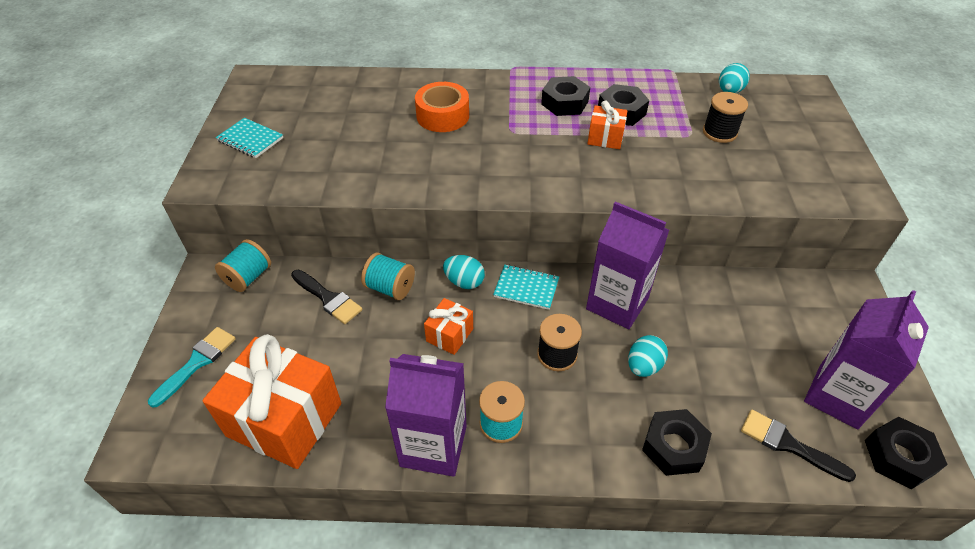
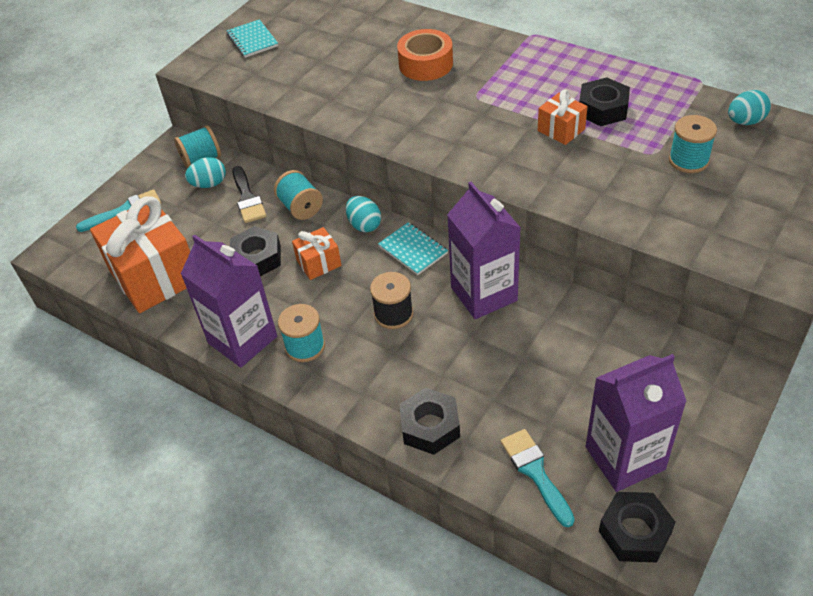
camera: 35 degrees right, 0 degrees up
(564, 102) = (552, 84): black nut -> black nut (257, 258)
(643, 366) = (461, 354): turquoise egg -> turquoise egg (209, 184)
(719, 132) = (688, 160): black spool -> turquoise spool
(788, 444) = (535, 472): black brush -> turquoise brush

